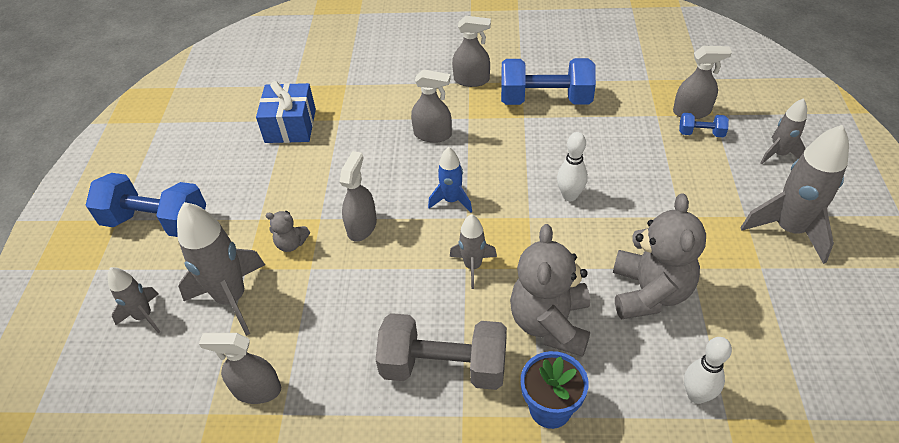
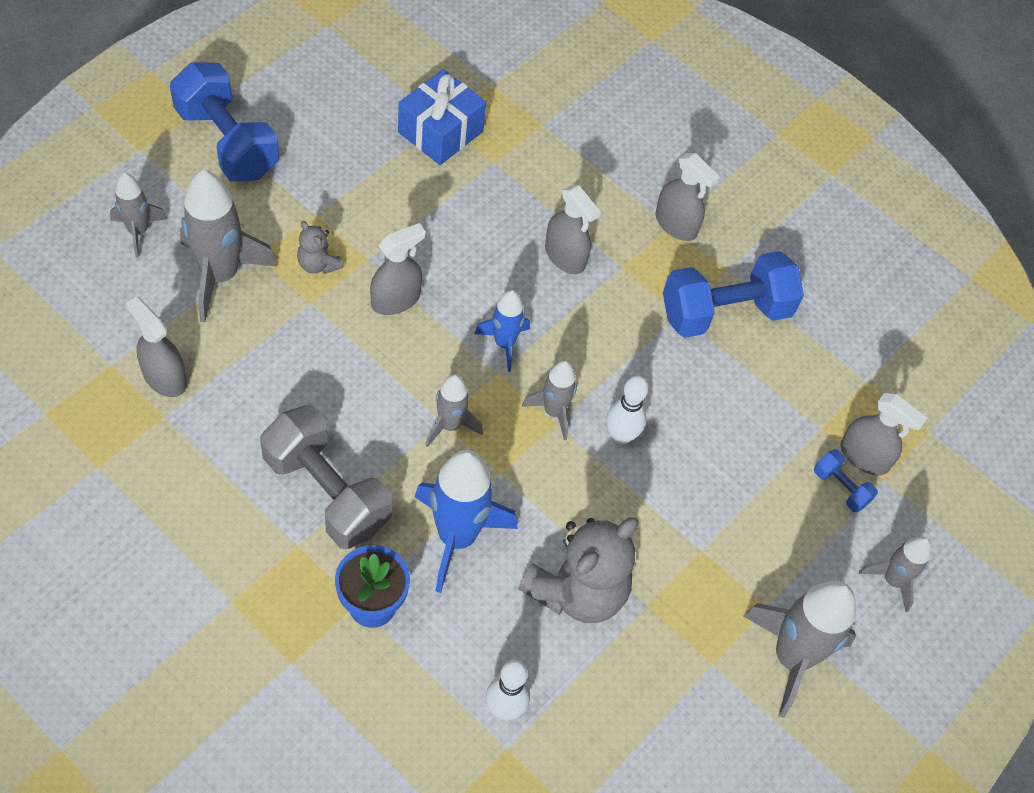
camera: 30 degrees right, 10 degrees up
(520, 212) = (554, 412): none -> grey rocket
(545, 100) = (725, 312): blue dumbbell -> blue dumbbell turned 60 degrees counterclockwise
(550, 323) = (457, 537): grey teddy bear -> blue rocket

